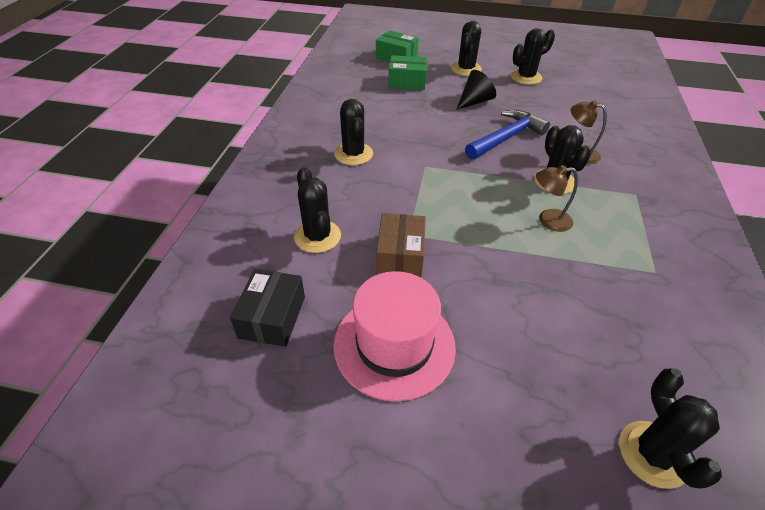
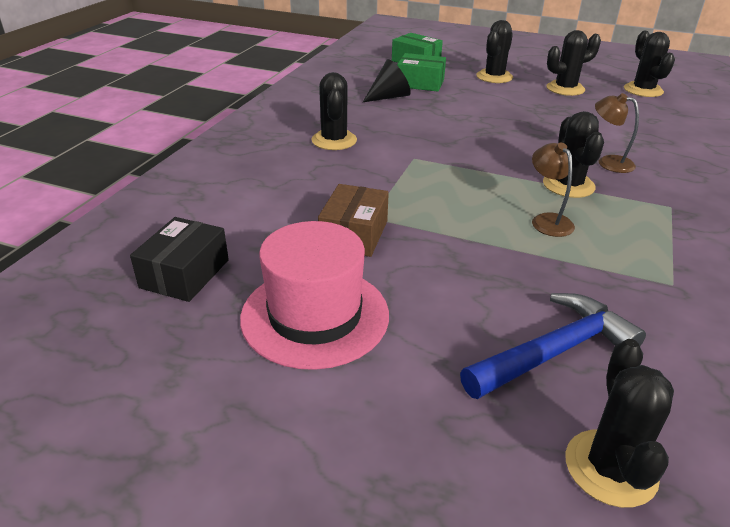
camera: 10 degrees right, 10 degrees down
(317, 236) = (264, 208): black cactus -> black cactus (643, 90)
(474, 101) = (494, 106): black cone -> black cone (389, 97)
(506, 137) = (522, 140): blue hammer -> blue hammer (554, 351)
(548, 220) = (547, 220): brown lamp -> brown lamp turned 60 degrees clockwise

